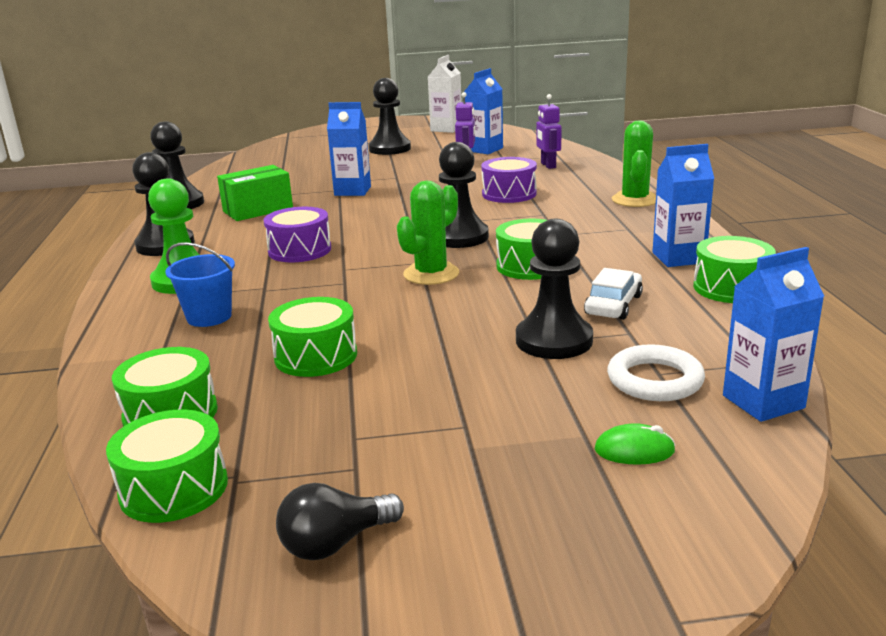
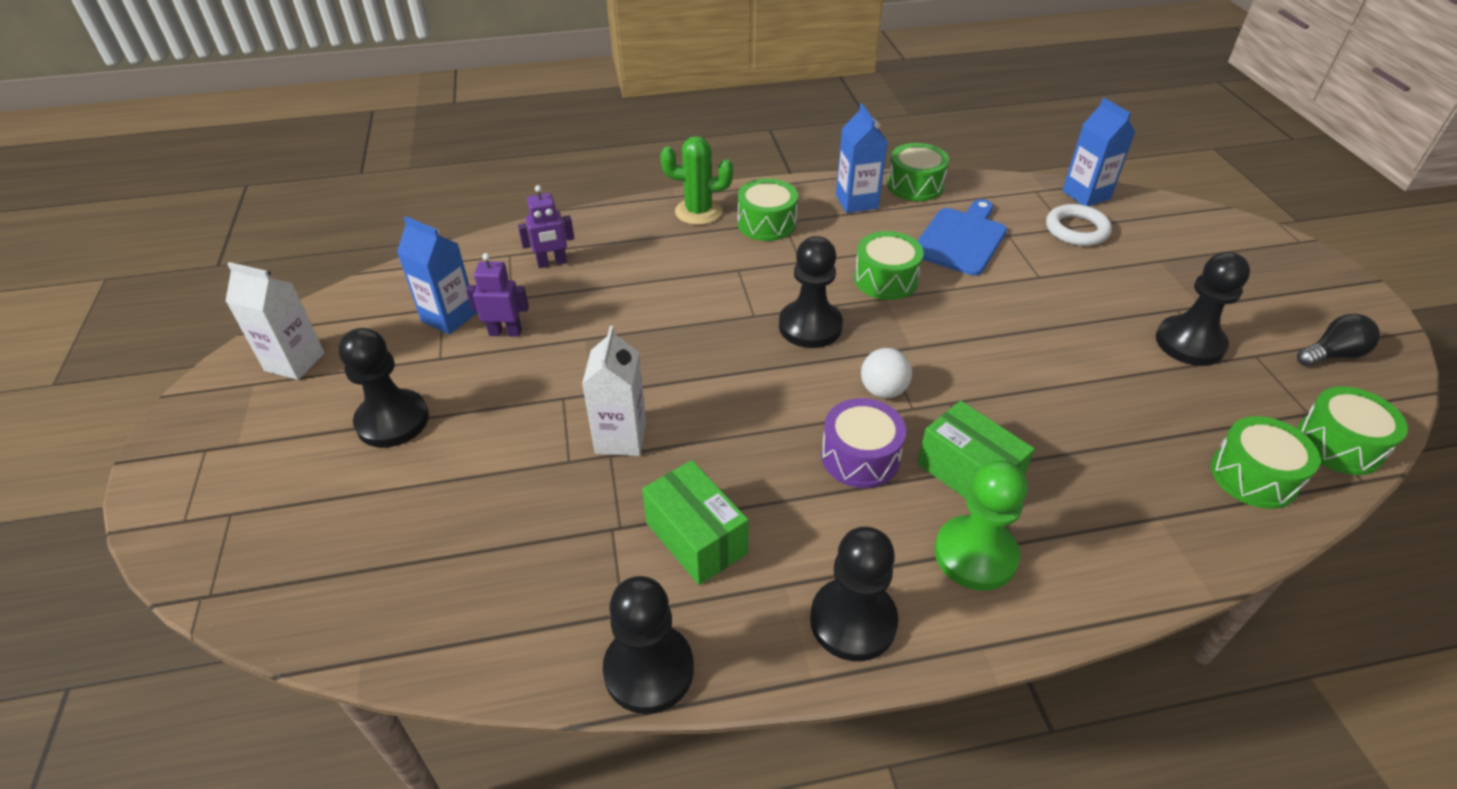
camera: 95 degrees left, 20 degrees up
(209, 317) = (1065, 500): blue bucket -> none
(260, 284) = (968, 473): none -> green box
(316, 356) = (1114, 399): green drum -> green drum (766, 223)
(335, 543) = (1332, 354): black light bulb -> black light bulb turned 75 degrees counterclockwise
(352, 191) = (621, 438): blue carton -> white carton
(369, 259) = (883, 390): none -> white ball
(431, 274) = (916, 341): green cactus -> none
(509, 194) = (663, 293): purple drum -> none
(554, 340) = (1034, 269): black pawn -> black pawn (1189, 343)
(613, 305) = (961, 239): white car -> blue cutting board
(634, 450) = (1166, 243): green mouse -> none

